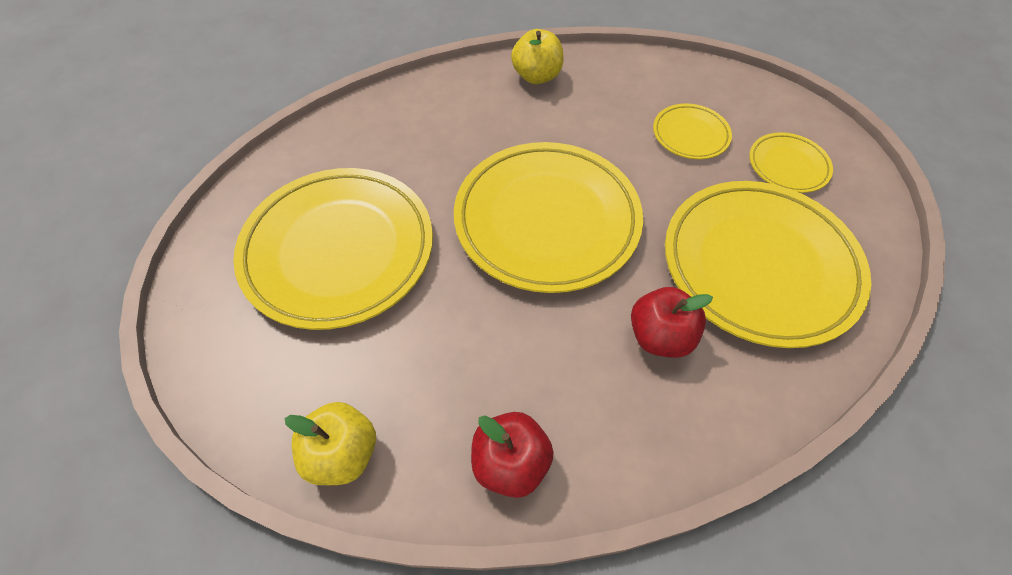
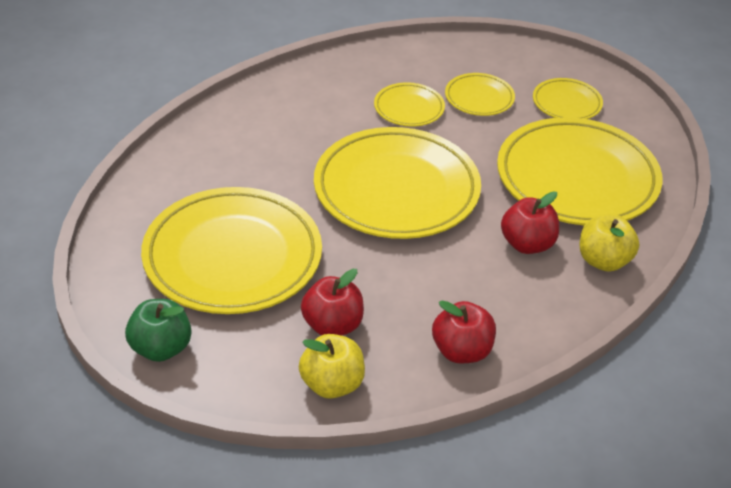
camera: 25 degrees left, 15 degrees down
(205, 338) = (161, 348): none -> green apple
(388, 372) = (332, 325): none -> red apple
(537, 76) = (321, 81): yellow apple -> yellow apple (603, 261)
(609, 128) = (409, 108): none -> yellow plate

